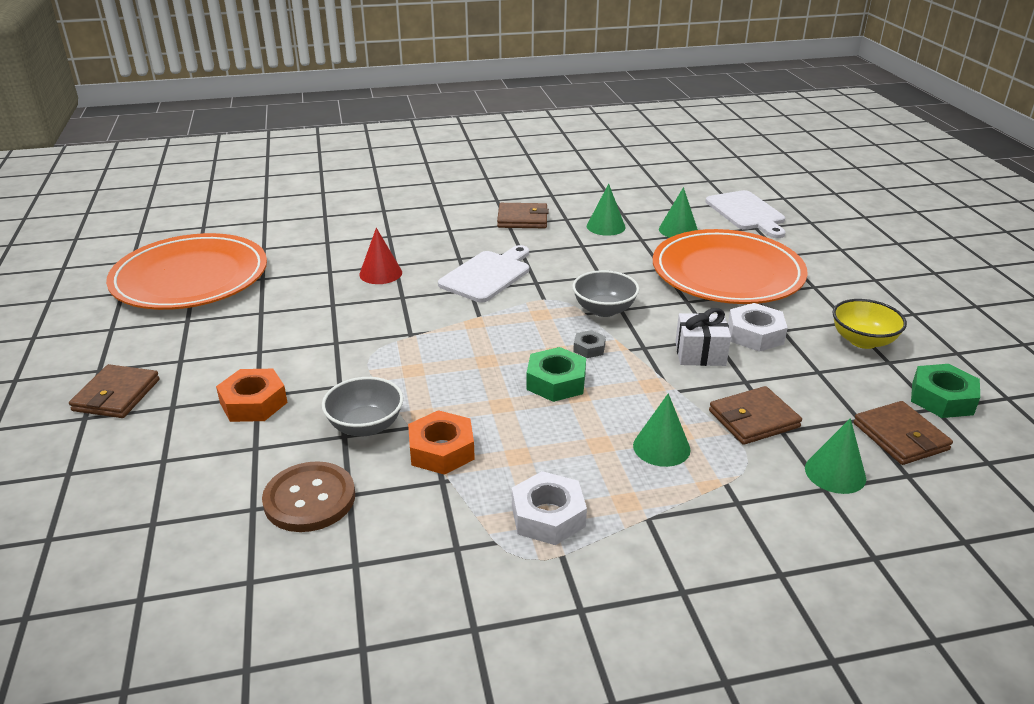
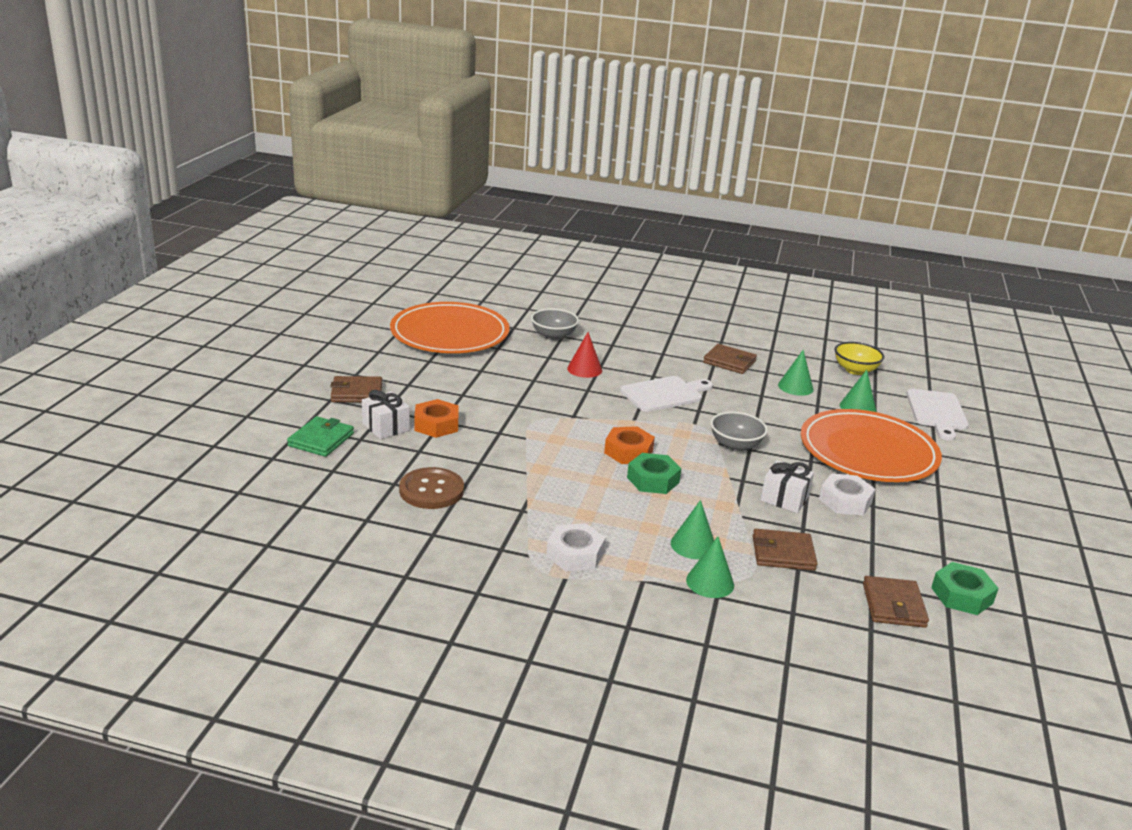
camera: 25 degrees right, 5 degrees down
(107, 482) = (321, 440): none -> green wallet
(116, 395) = (356, 393): brown wallet -> brown wallet turned 45 degrees clockwise
(188, 430) = (386, 427): none -> white gift
(365, 426) = (497, 462): grey bowl -> grey bowl (553, 336)
(441, 450) = (536, 493): orange nut -> orange nut (628, 452)
(589, 348) = (698, 467): grey nut -> none
(835, 473) = (812, 607): green cone -> green cone (710, 582)
(863, 341) = (937, 535): yellow bowl -> yellow bowl (855, 370)

